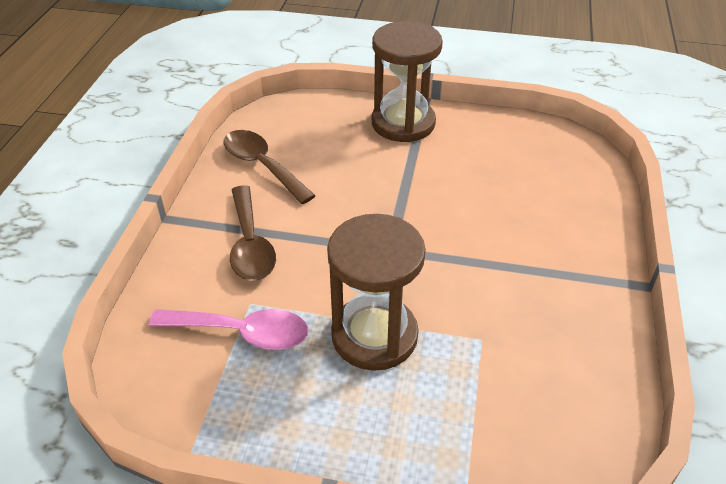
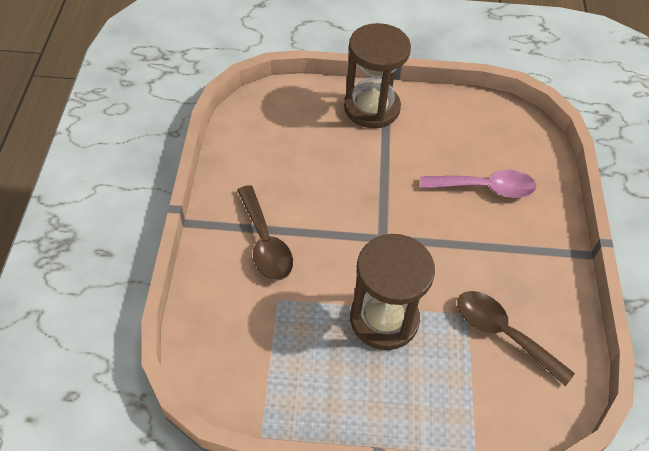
camera: 10 degrees left, 10 degrees up
(241, 333) = (277, 327): pink spoon -> pink spoon (485, 188)
(262, 166) = (258, 162): brown spoon -> brown spoon (503, 333)

